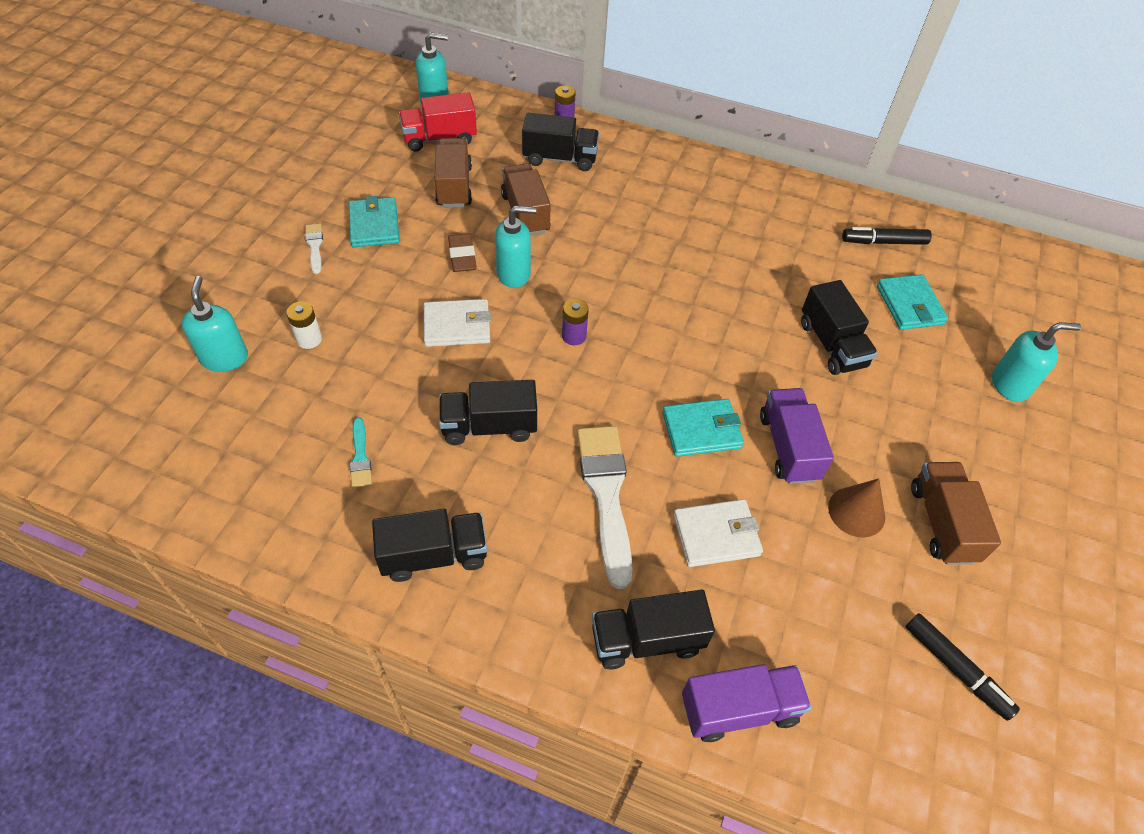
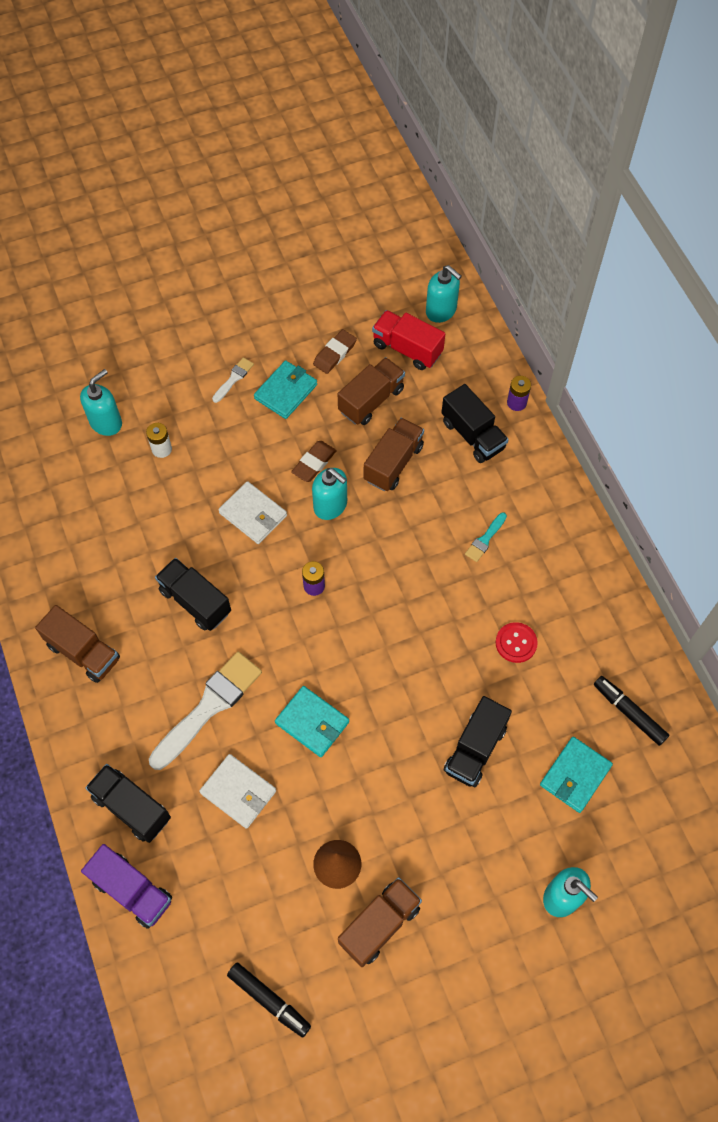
camera: 50 degrees right, 10 degrees up
(360, 457) = (109, 555): turquoise brush -> turquoise brush (485, 539)
(384, 176) = (334, 353): none -> brown eraser
(434, 555) = (83, 652): black truck -> brown truck
(763, 258) = (516, 643): none -> red button
(788, 447) = (350, 785): purple truck -> none
(955, 669) = (269, 1000): black marker -> black marker turned 60 degrees counterclockwise

